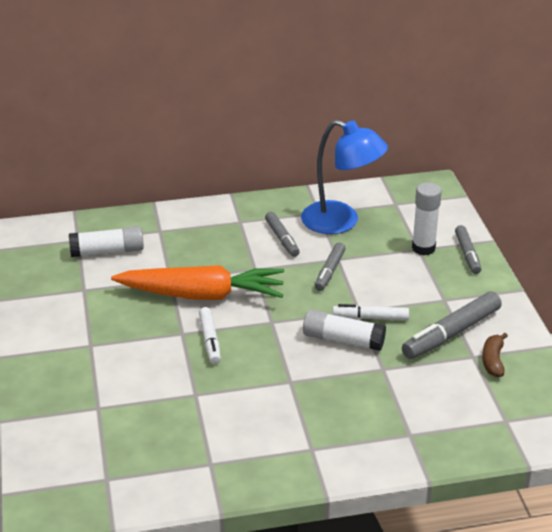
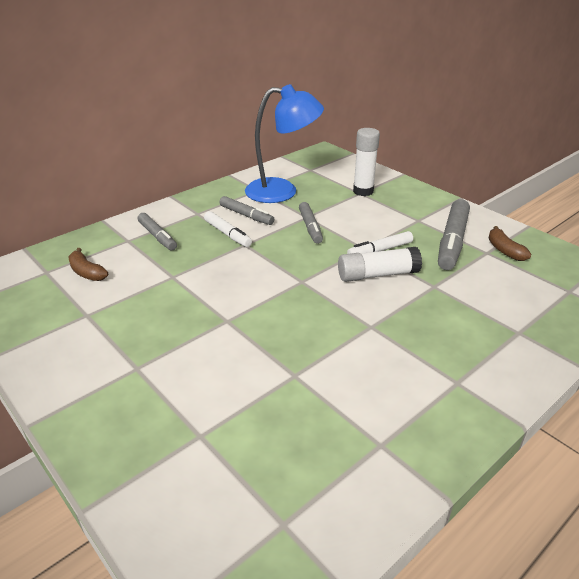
camera: 30 degrees left, 0 degrees up
(107, 251) = (87, 272): white glue stick -> brown banana
(202, 295) = (216, 280): orange carrot -> none
(210, 340) = (261, 317): white marker -> white marker (227, 234)
(467, 254) = (398, 186): grey marker -> grey marker (157, 236)

